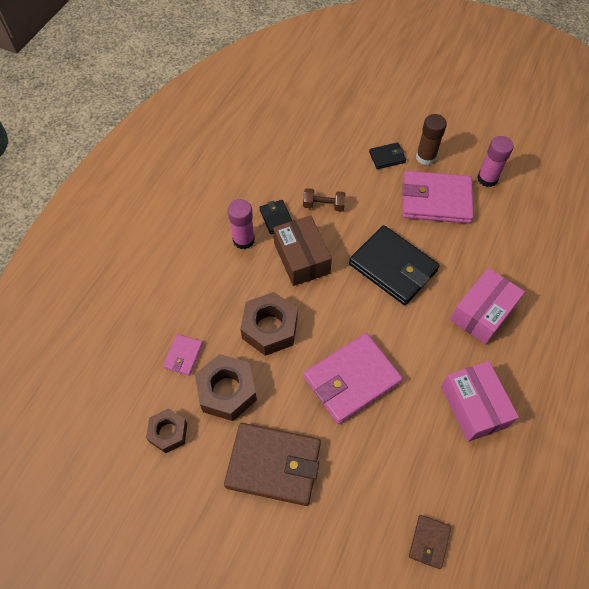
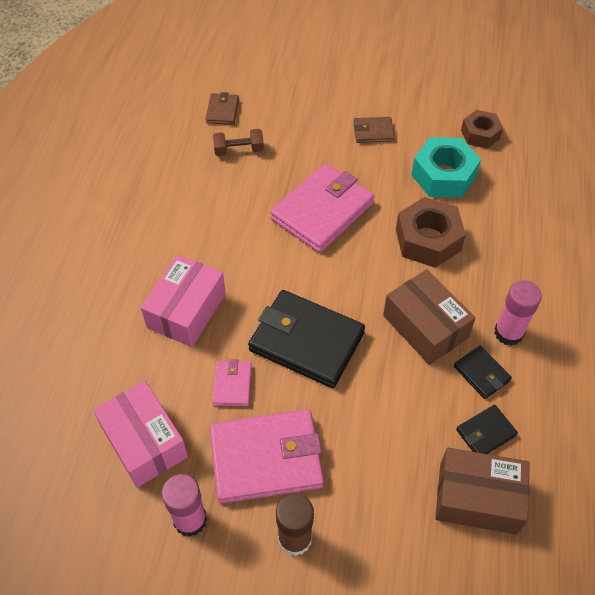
camera: 165 degrees right, 5 degrees down
(183, 356) = (504, 195): pink wallet -> pink wallet (232, 385)
(227, 391) = (443, 175): brown nut -> turquoise nut
(273, 465) = (373, 132): brown wallet -> brown wallet, size x0.48
(312, 153) = (477, 498): none -> brown box
(323, 205) = (425, 409): brown dumbbell -> brown dumbbell (239, 150)
(387, 157) = (357, 522): black wallet -> black wallet (485, 433)
(474, 406) = (191, 214): pink box -> pink box (144, 442)

